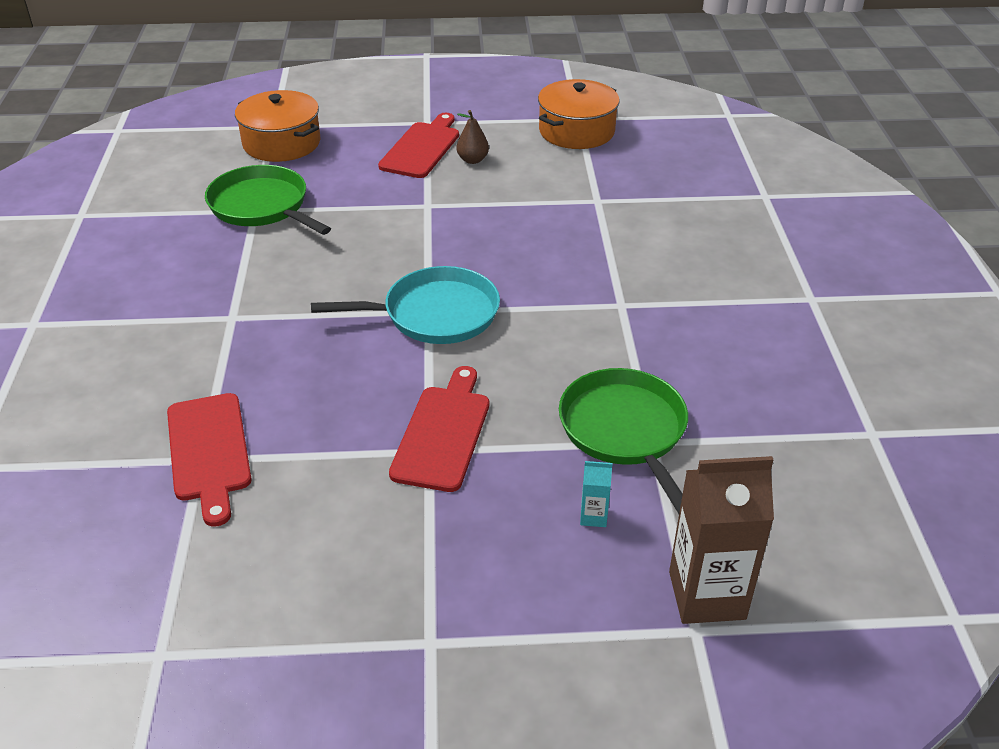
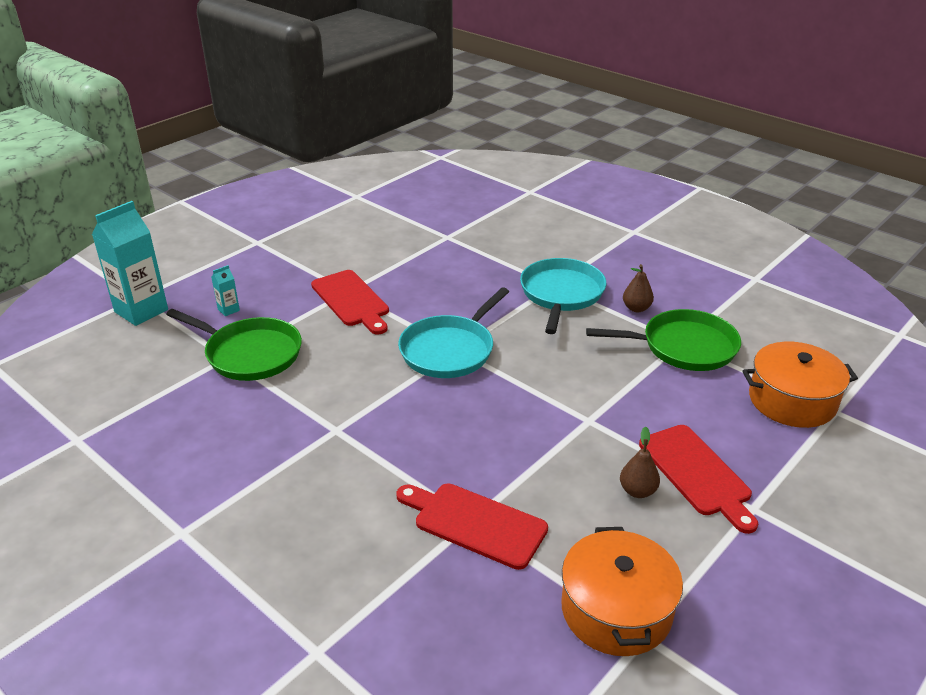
camera: 135 degrees right, 5 degrees down
(209, 451) = (449, 240): red cutting board -> red cutting board (475, 523)
(222, 252) = (636, 308): none -> brown pear
(246, 304) = (561, 294): none -> turquoise pan
(707, 595) = (141, 311): brown carton -> turquoise carton

